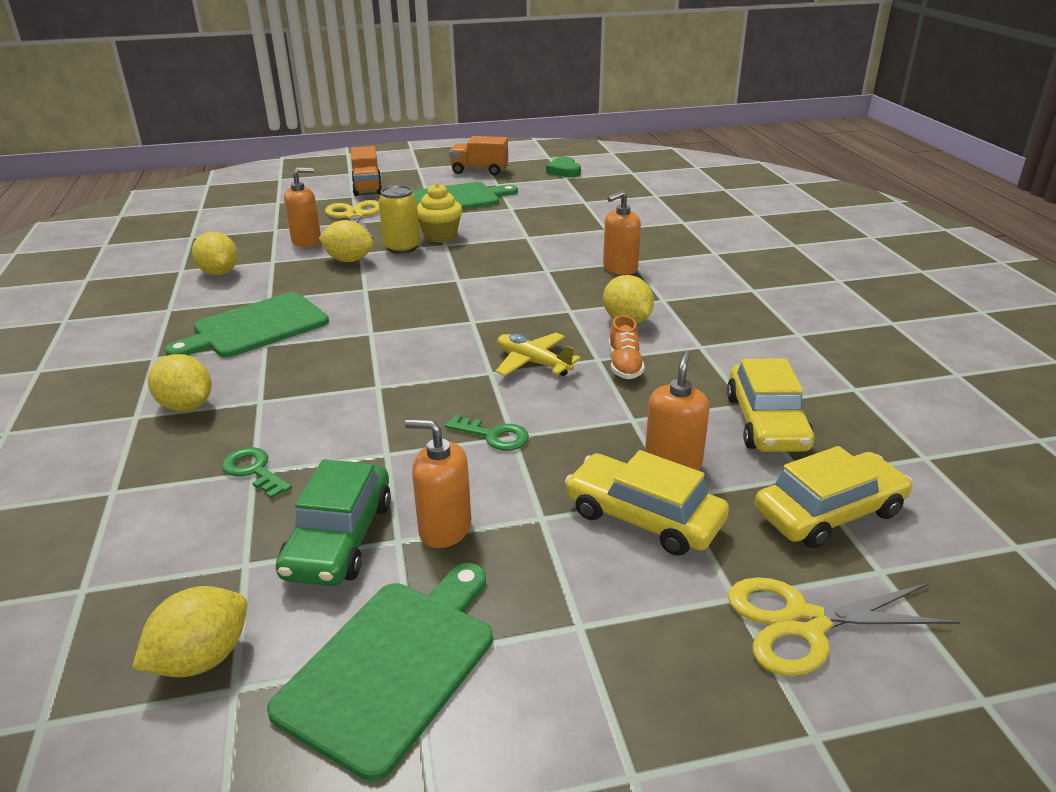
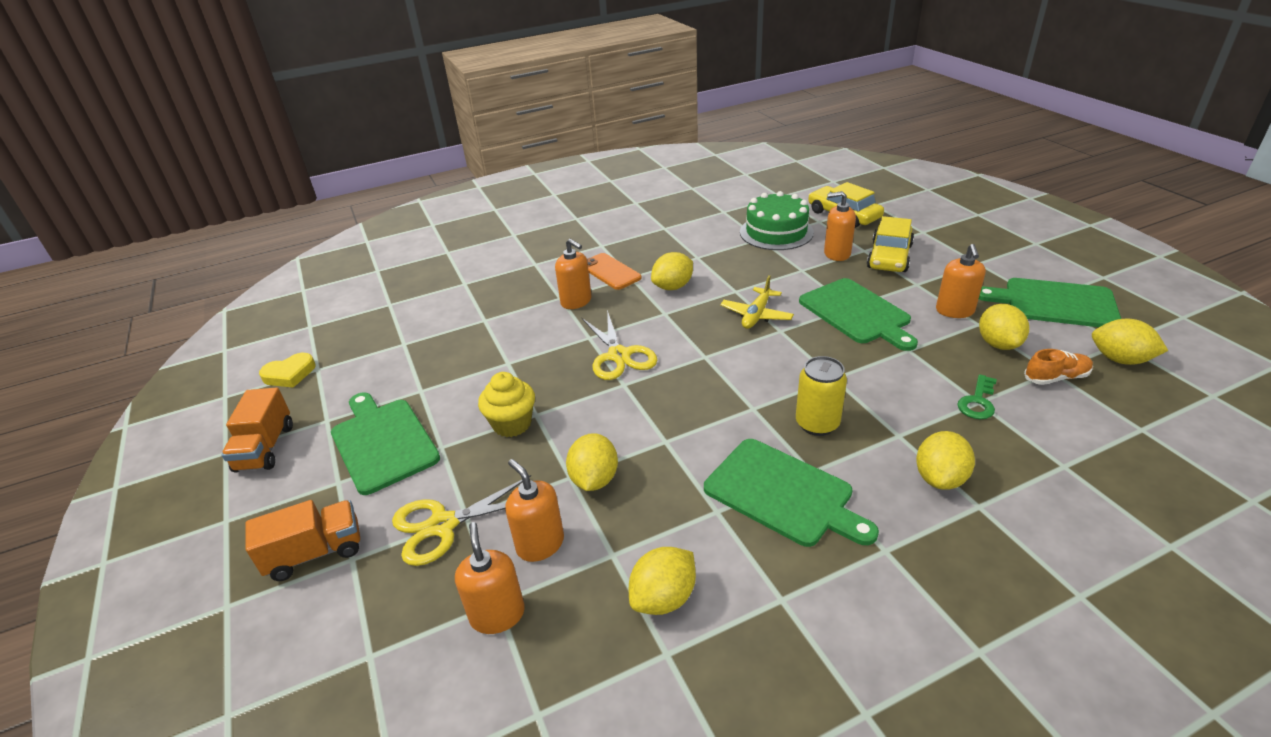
camera: 100 degrees left, 5 degrees up
(266, 229) = (497, 614): none -> orange soap dispenser
(339, 538) = (998, 344): green car -> yellow lemon
(402, 248) = (550, 445): yellow can -> yellow can (817, 424)
(493, 436) = (856, 313): green key -> green cutting board
(564, 171) = (289, 374): green heart -> yellow heart
(624, 365) = (738, 280): orange shoe -> orange shoe (1056, 377)
(680, 289) = (610, 272): none -> orange phone
(766, 422) = (776, 232): yellow car -> green cake
(804, 623) = (923, 218): yellow scissors -> yellow scissors (619, 355)

